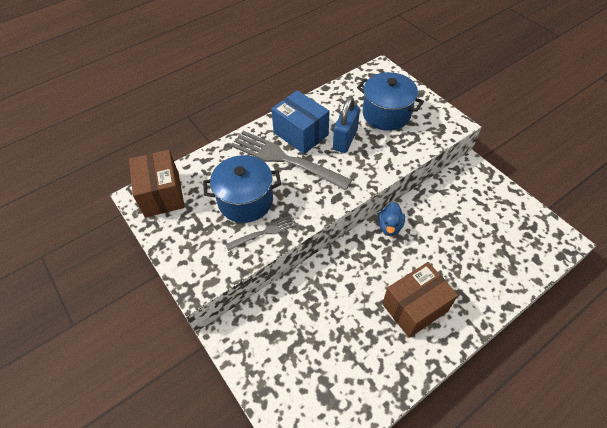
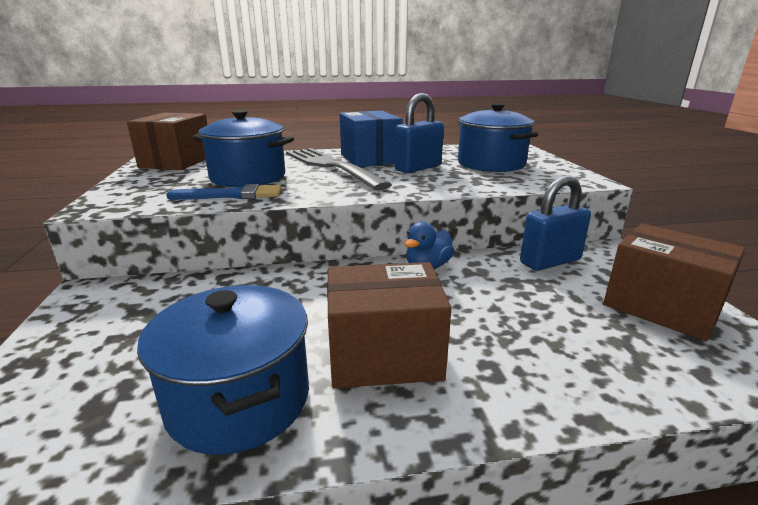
camera: 25 degrees right, 30 degrees down
(264, 233) = (232, 195): grey fork -> blue brush
(378, 362) = (239, 400): none -> blue pot
(448, 193) = (550, 261): none -> blue padlock
(510, 216) = (661, 307): none -> brown box

